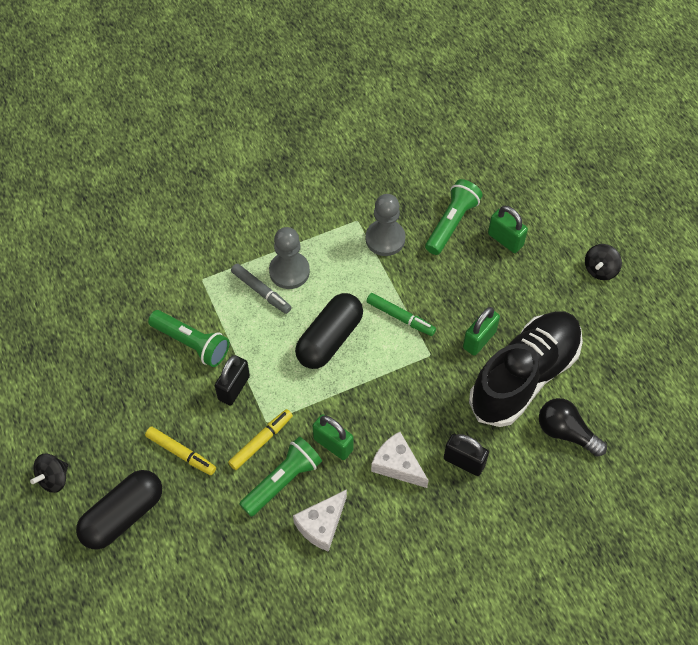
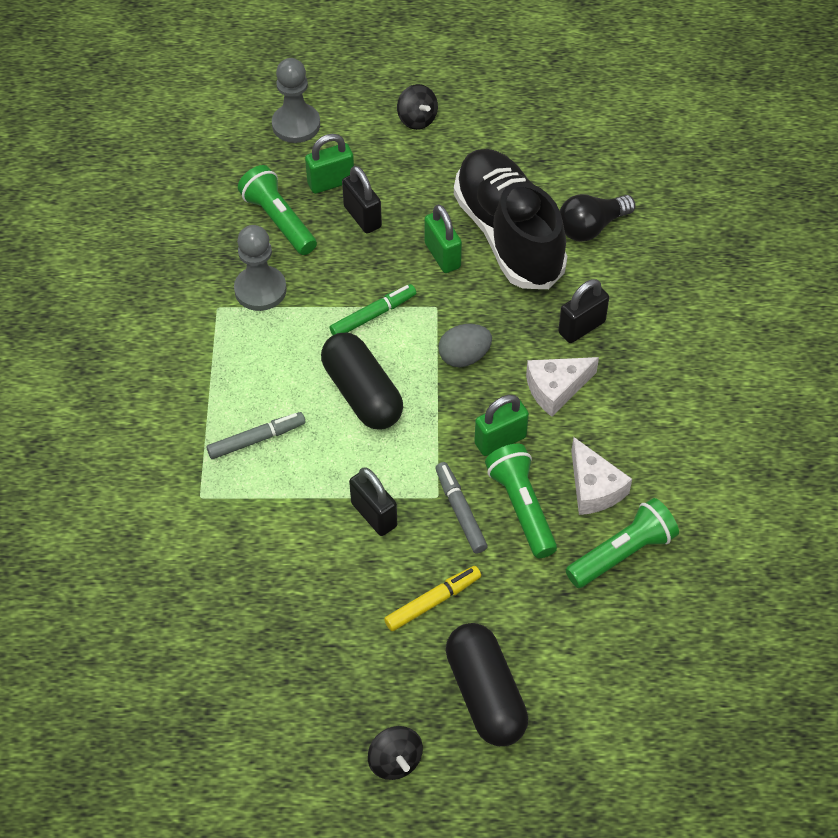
camera: 65 degrees left, 5 degrees down
(191, 343) = (286, 539): green flashlight -> green flashlight (622, 553)
(261, 441) = (460, 511): yellow marker -> grey marker
(289, 271) = (246, 400): grey pawn -> grey pawn (296, 125)
(394, 391) = (464, 357): none -> grey egg
(485, 273) = (362, 217): none -> black padlock

